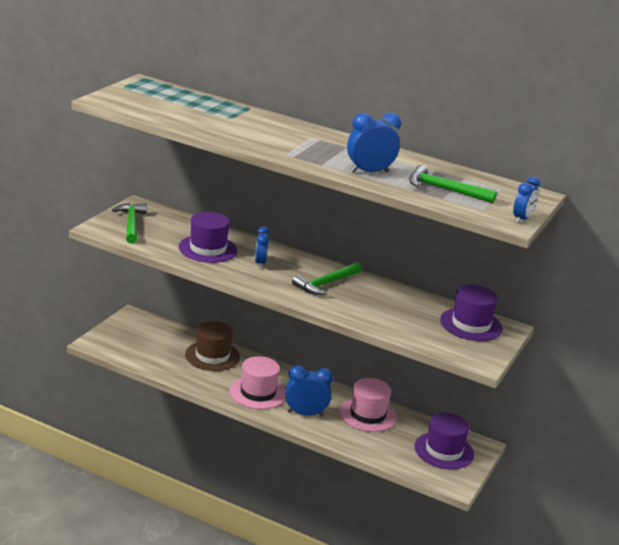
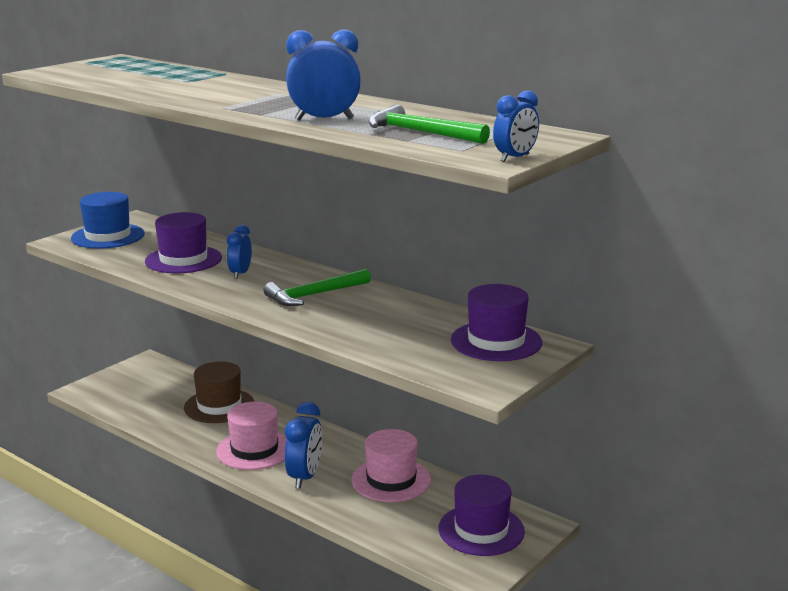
camera: 15 degrees right, 5 degrees down
(131, 224) = (108, 236): green hammer -> blue hat
(305, 414) = (305, 477): blue clock -> blue clock turned 90 degrees clockwise

